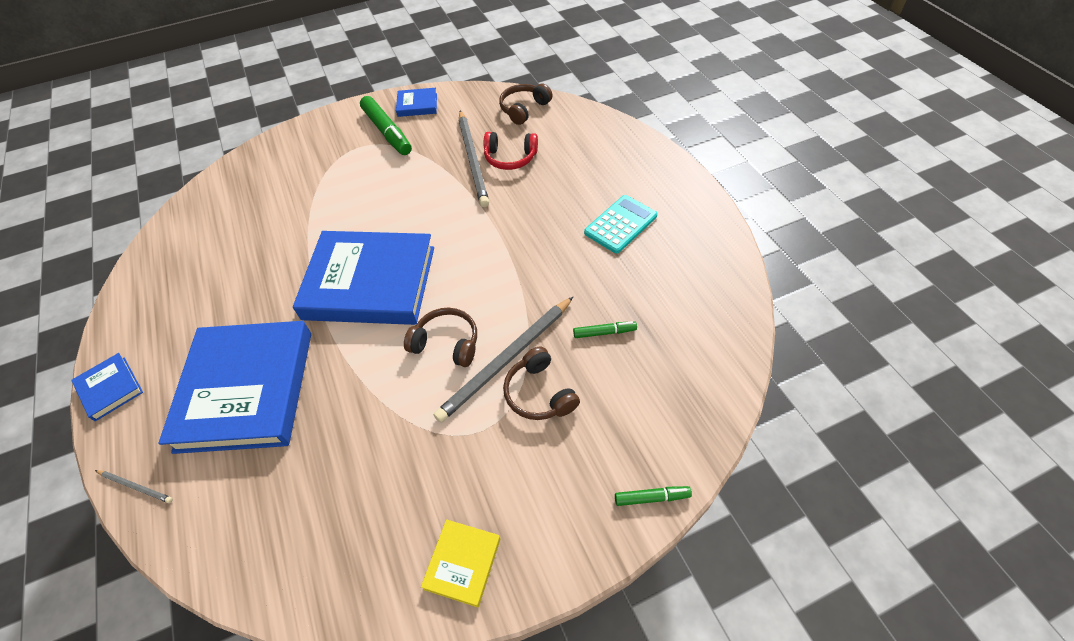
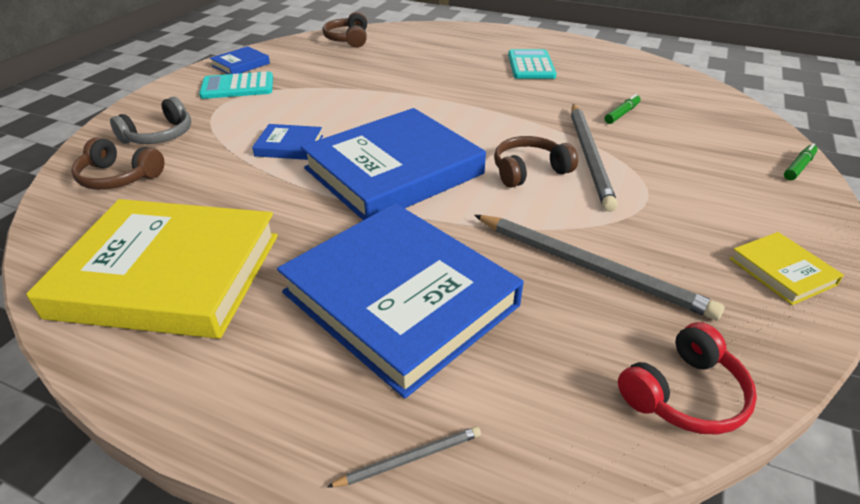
camera: 45 degrees left, 15 degrees down
(110, 388) = (207, 409): blue book -> blue book (289, 146)
(183, 287) = (169, 275): none -> yellow book
(296, 161) = (159, 135): none -> grey headphones
(387, 132) = (237, 87): green marker -> turquoise calculator
(473, 160) = (354, 75): grey pencil -> grey pencil (590, 268)
(510, 158) = (385, 64): red headphones -> red headphones (684, 394)
(539, 393) = (643, 160): brown headphones -> brown headphones (119, 177)

